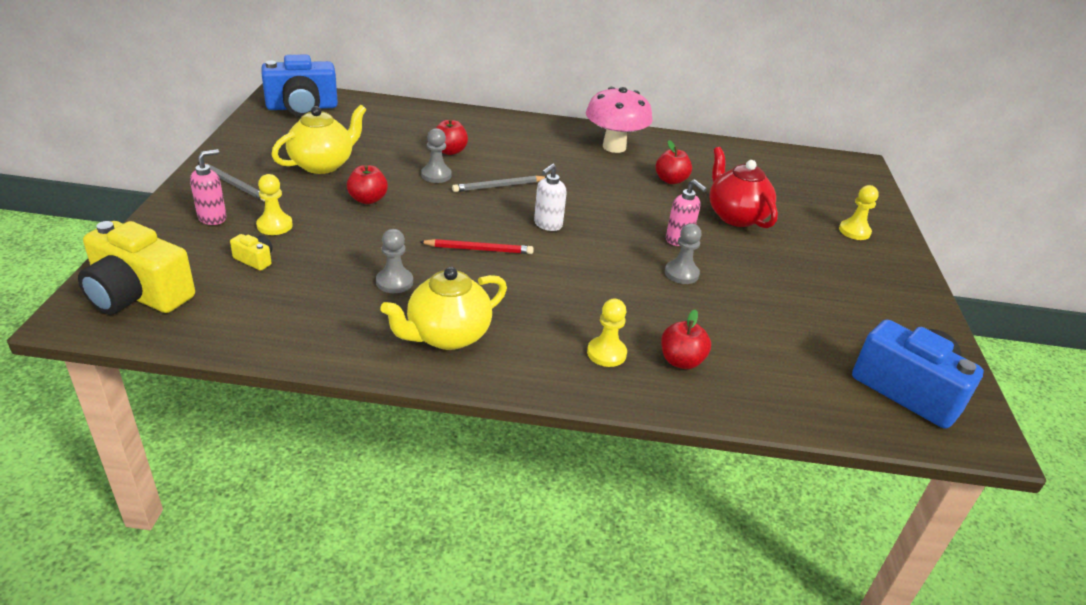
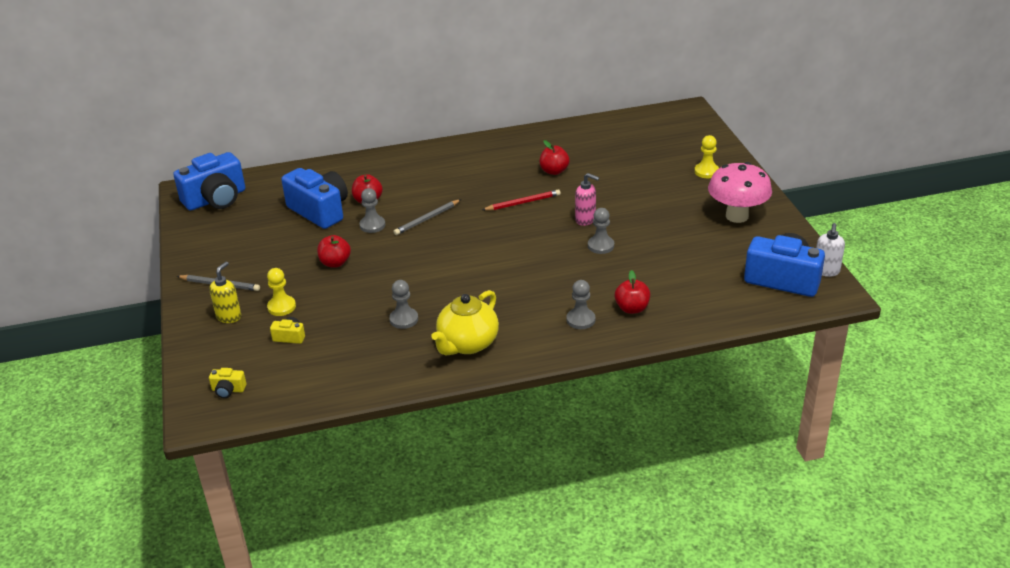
camera: 15 degrees left, 0 degrees up
(138, 295) = (228, 390): yellow camera -> yellow camera, size x0.42
(212, 218) = (229, 316): pink soap dispenser -> yellow soap dispenser
(322, 164) = (276, 245): yellow teapot -> none
(393, 146) = (320, 211): none -> blue camera
(479, 249) = (446, 275): red pencil -> red pencil (523, 203)
(547, 225) = (484, 239): white soap dispenser -> white soap dispenser (826, 271)
(606, 353) = (580, 320): yellow pawn -> grey pawn
(614, 147) = (494, 155): pink mushroom -> pink mushroom (737, 216)
(735, 216) = (616, 187): red teapot -> none

